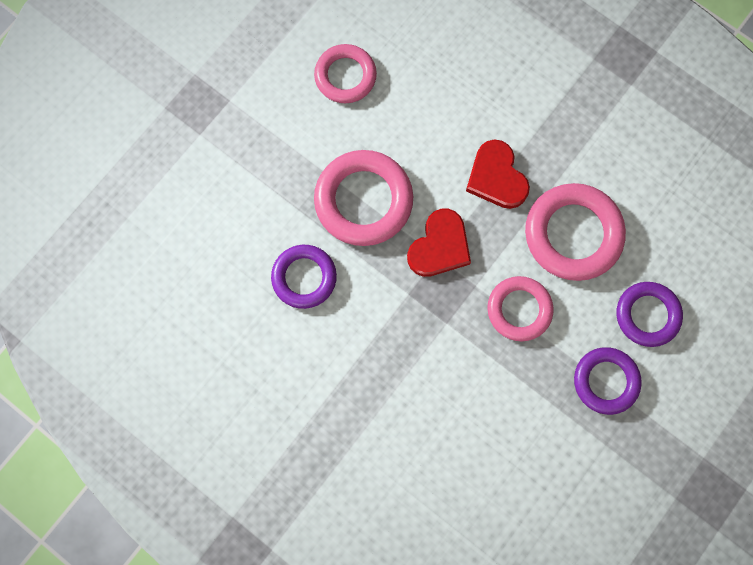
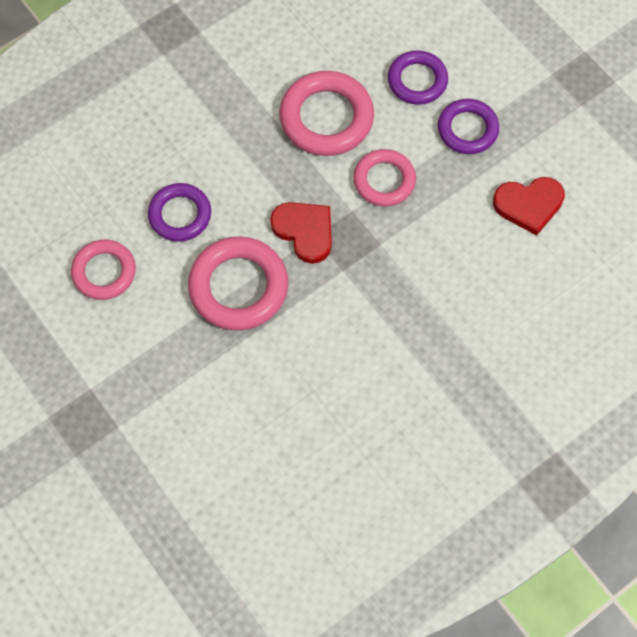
camera: 75 degrees left, 10 degrees down
(304, 277) = (300, 360): purple ring -> purple ring (180, 215)
(496, 177) = (252, 165): red heart -> red heart (529, 205)

